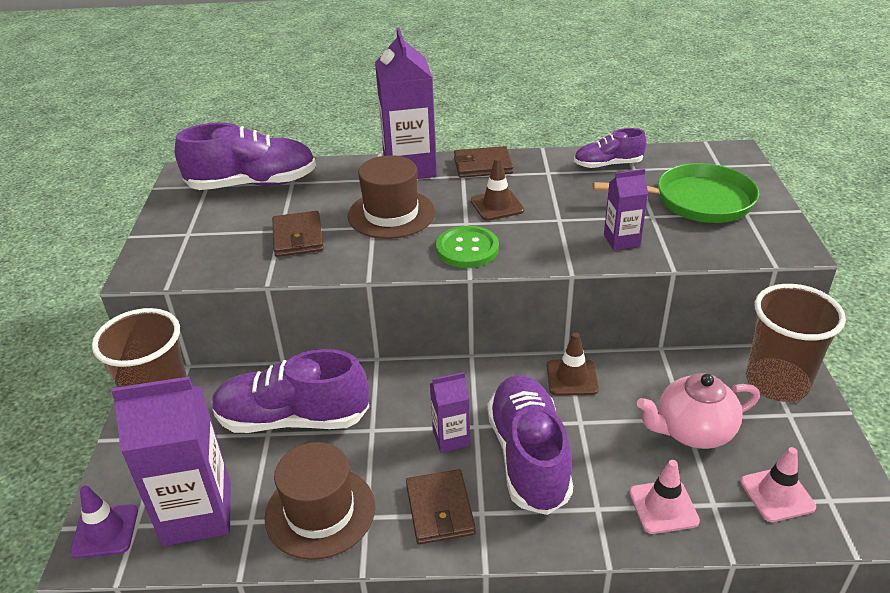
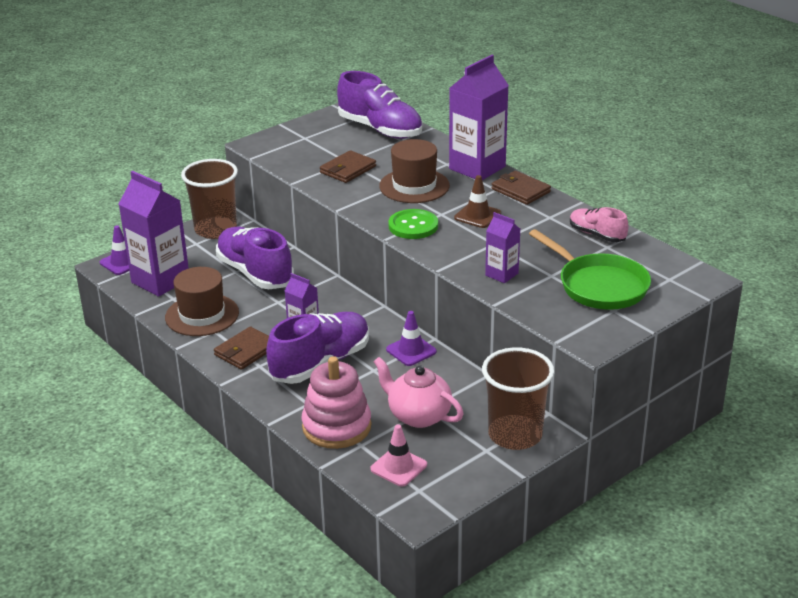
camera: 50 degrees right, 5 degrees down
(572, 378) = (411, 350): brown traffic cone -> purple traffic cone
(608, 165) = (597, 235): purple shoe -> pink shoe
(663, 507) = (336, 426): pink traffic cone -> pink stacking toy

